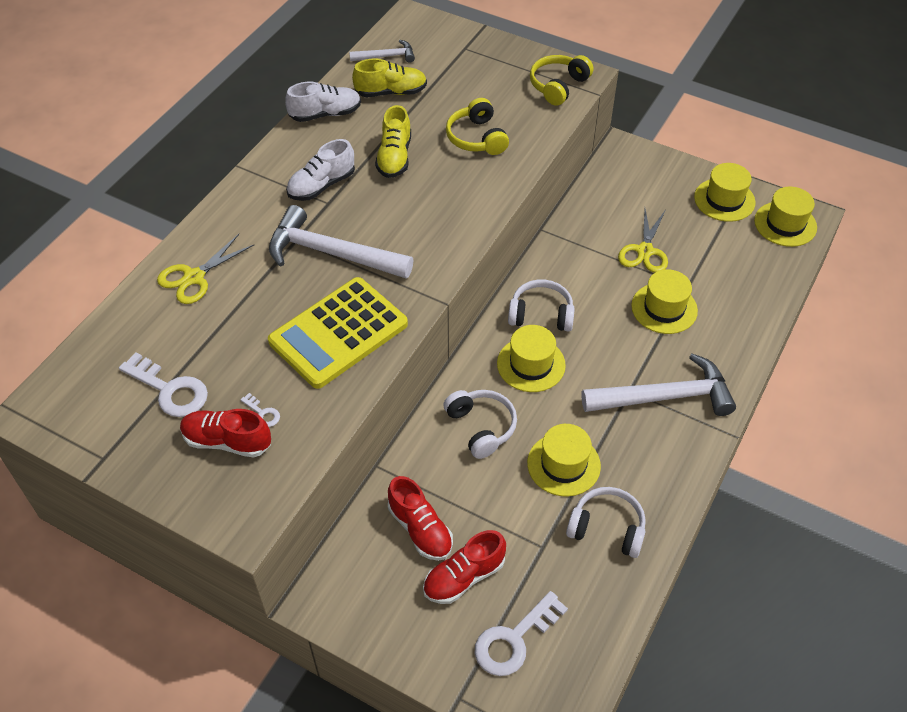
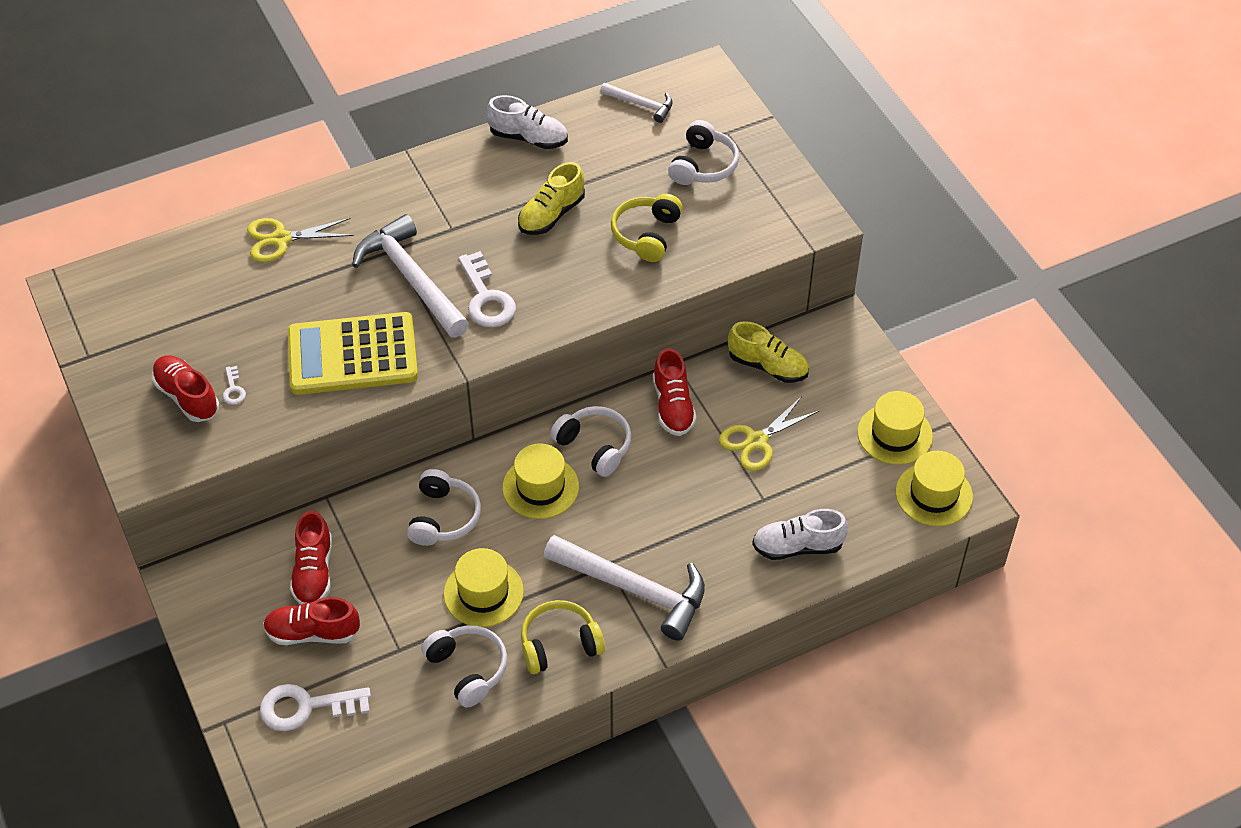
camera: 35 degrees right, 0 degrees up
(170, 390) = (181, 328): white key -> white key (486, 298)
(321, 185) = (461, 209): white shoe -> white shoe (797, 546)
(391, 92) = (610, 145): yellow shoe -> yellow shoe (767, 366)
(470, 75) = (703, 165): none -> white headphones
(558, 86) = (781, 220): yellow headphones -> yellow headphones (559, 644)
(567, 258) = (673, 406): none -> red shoe
(664, 308) = (718, 507): yellow hat -> none

